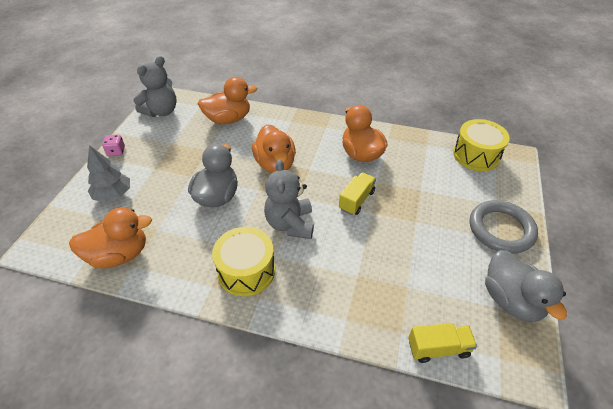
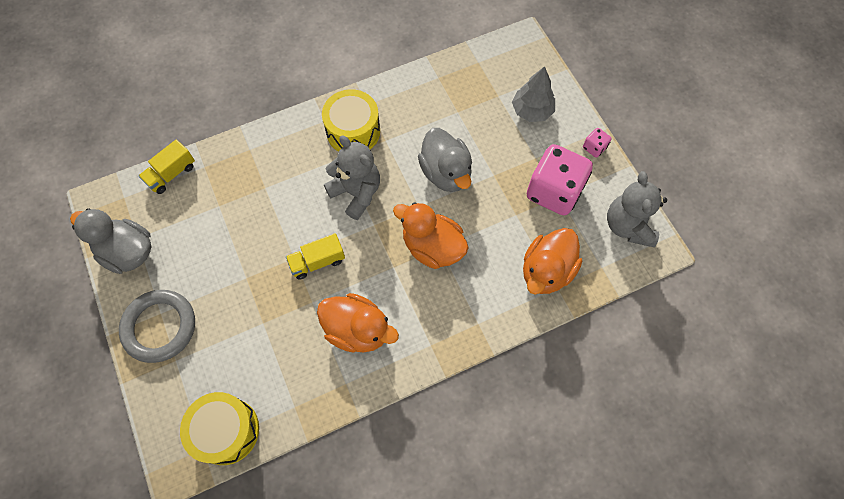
camera: 140 degrees right, 20 degrees up
(119, 254) = (459, 77): orange duck -> none
(172, 146) = (554, 192): none -> pink dice
(356, 200) = (317, 261): yellow truck -> yellow truck turned 75 degrees clockwise

